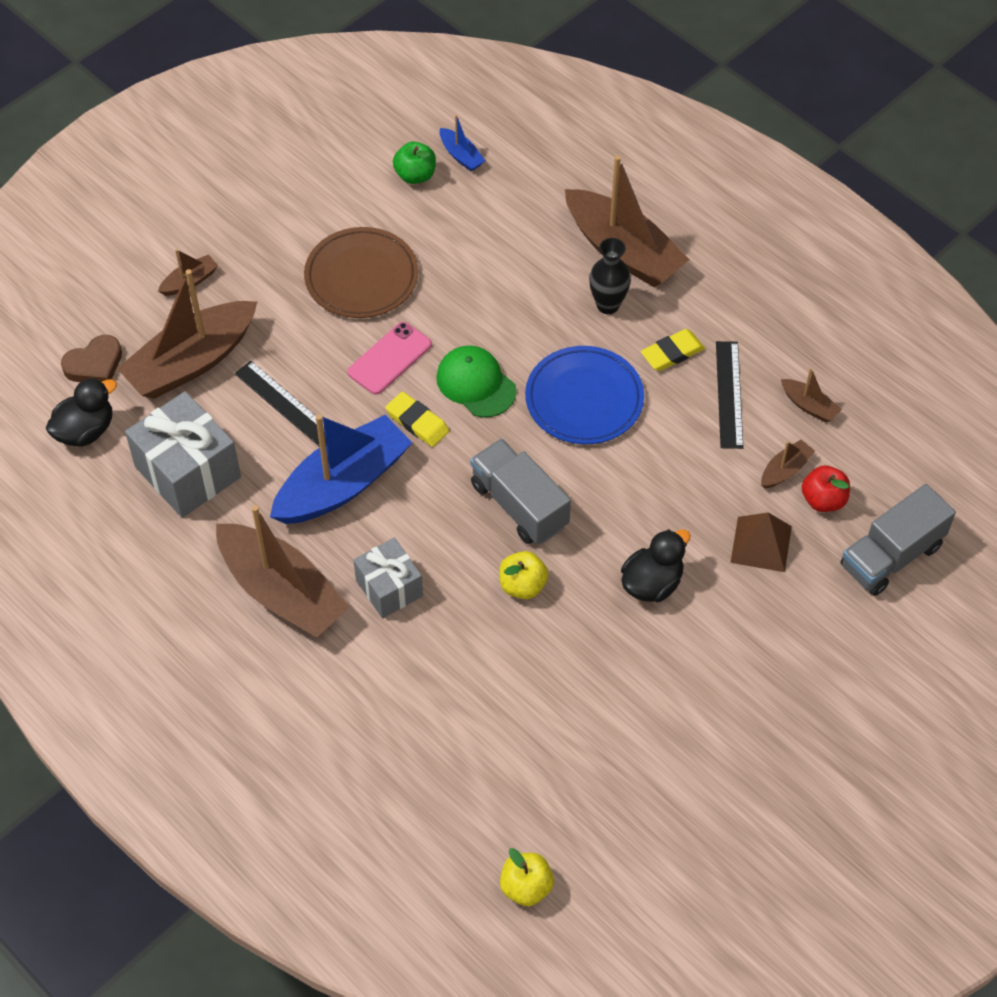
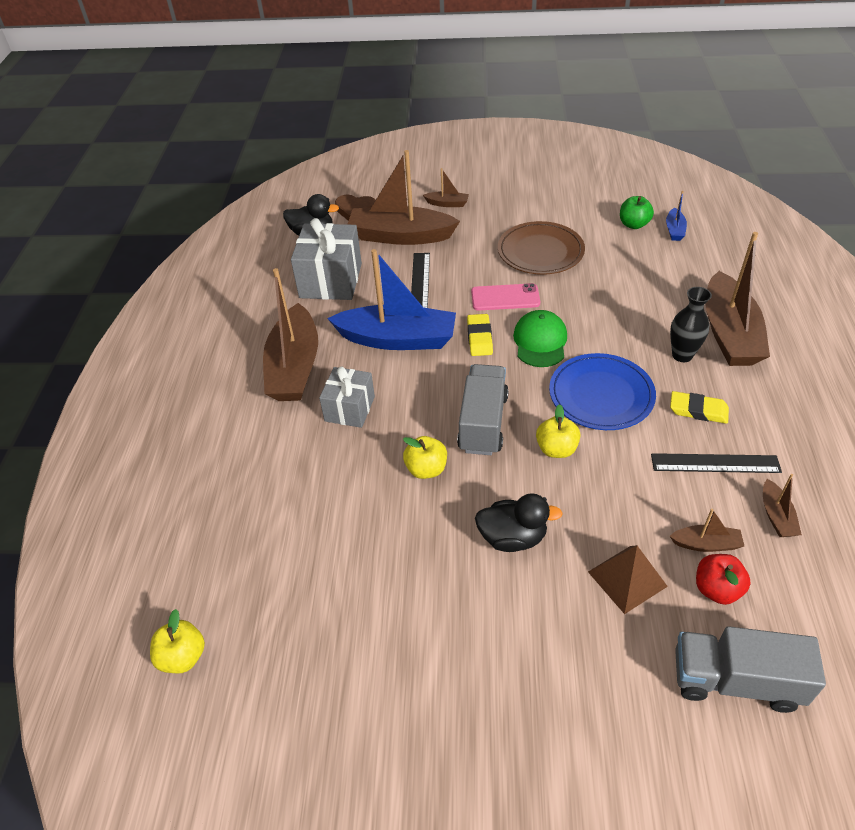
camera: 50 degrees right, 10 degrees down
(603, 480) = (556, 449): none -> yellow apple
(729, 394) = (715, 463): black ruler -> black ruler turned 45 degrees clockwise

